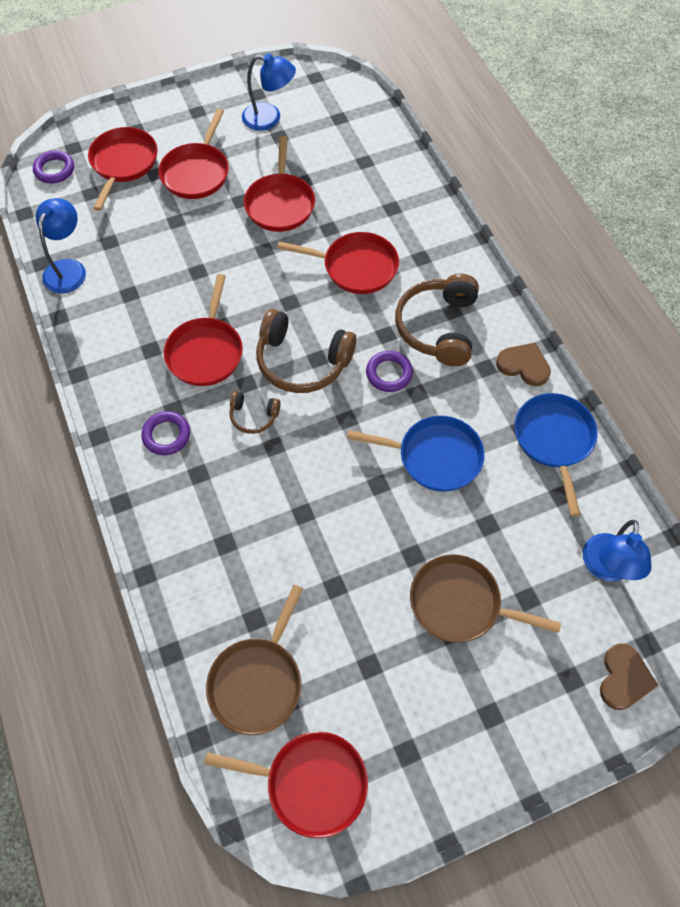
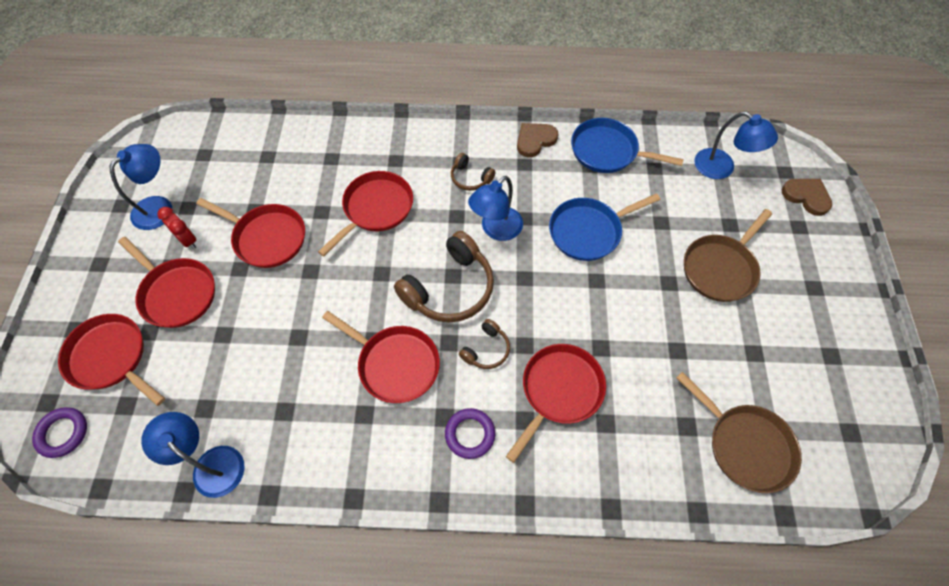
camera: 65 degrees left, 0 degrees up
(248, 153) = (188, 240): none -> red clock
(310, 783) = (842, 437): red pan -> red pan (559, 391)
(389, 373) = (496, 229): purple ring -> blue lamp
(434, 457) = (588, 231): blue pan -> blue pan turned 150 degrees counterclockwise
(438, 327) = (470, 178): brown headphones -> brown headphones, size x0.50

